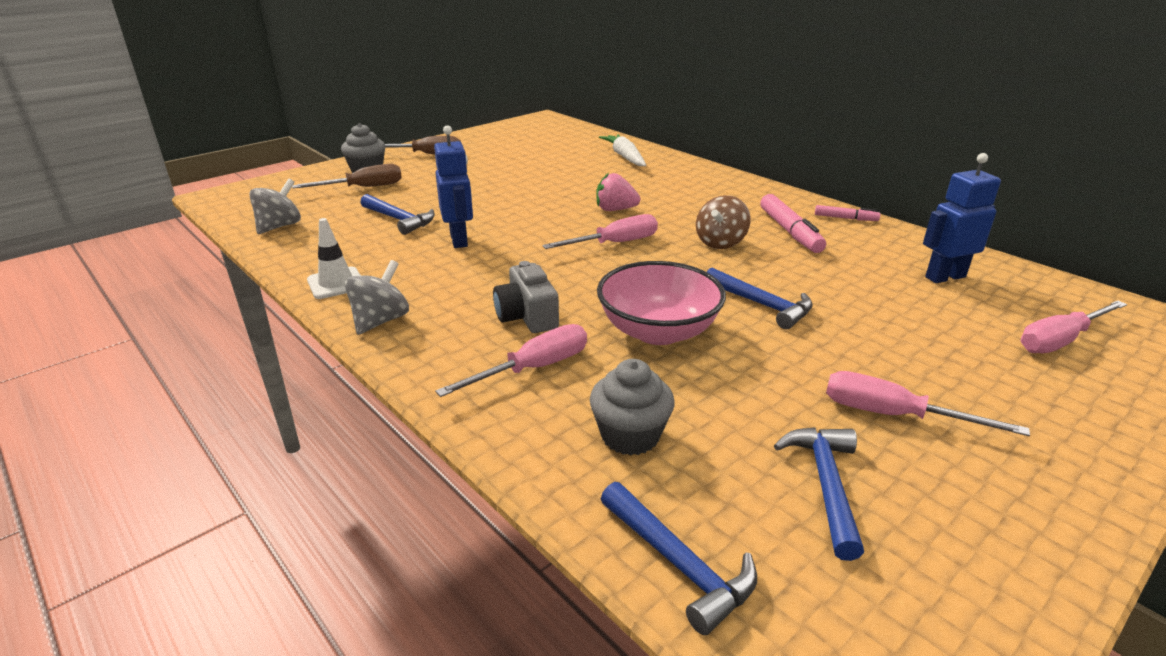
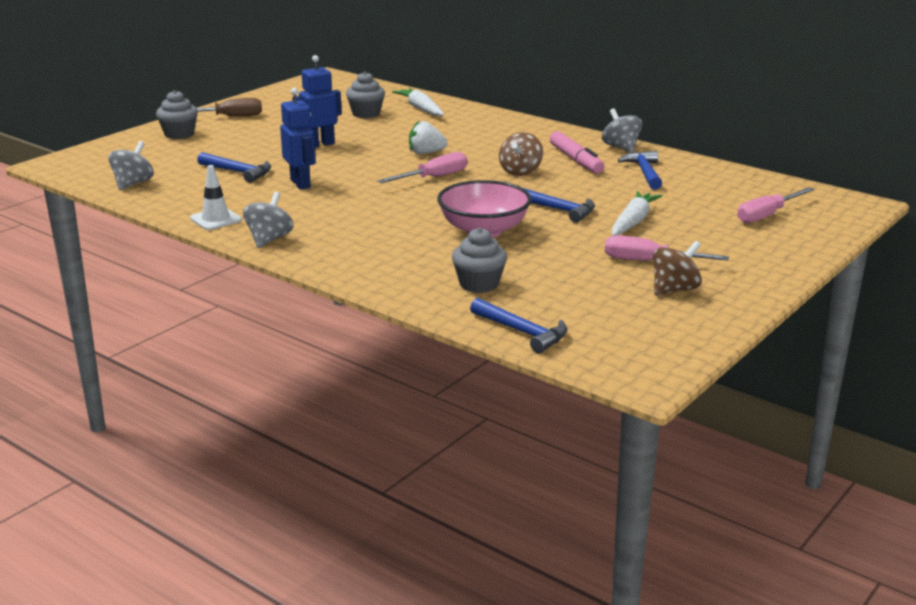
camera: 10 degrees left, 5 degrees down
(363, 188) = (186, 149): brown screwdriver -> none
(527, 316) = (382, 229): grey camera -> none
(533, 368) = (400, 257): pink screwdriver -> none
(566, 159) = (366, 114): none -> grey cupcake
(615, 210) = (426, 153): pink strawberry -> white strawberry
(825, 484) = (605, 295): blue hammer -> blue hammer (644, 172)
(845, 218) = (621, 147): pink marker -> grey spinning top
(865, 335) = (633, 222): none -> white carrot
(940, 485) = (674, 289): none -> brown spinning top
(944, 277) = (694, 183): blue robot -> blue robot (320, 144)

